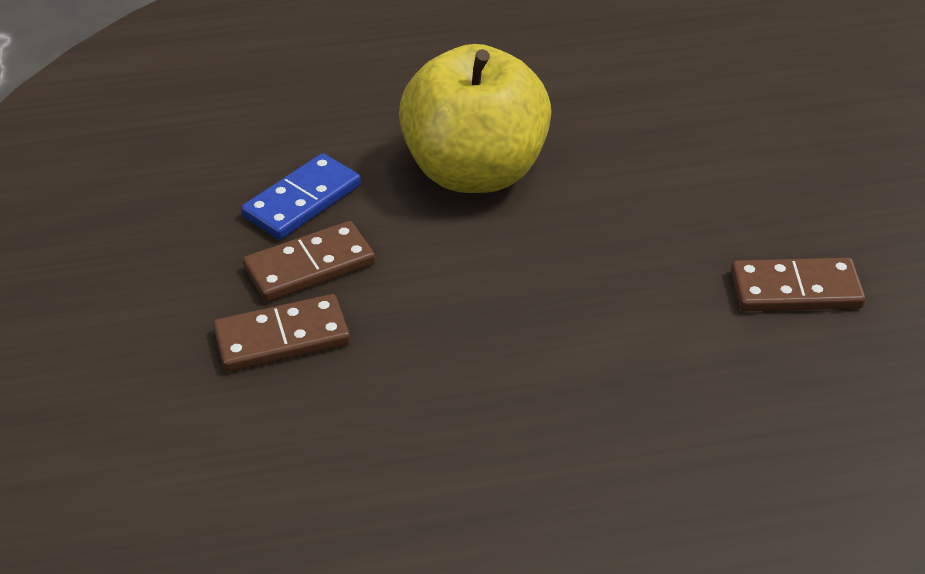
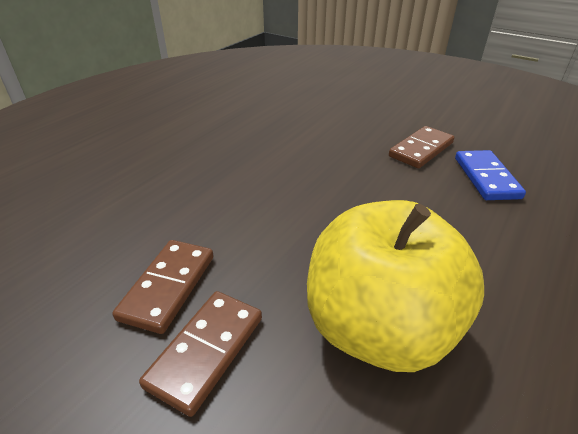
camera: 45 degrees left, 5 degrees down
(302, 201) = (114, 250): blue domino -> blue domino (486, 178)
(475, 171) = (210, 178): yellow apple -> yellow apple (378, 327)

